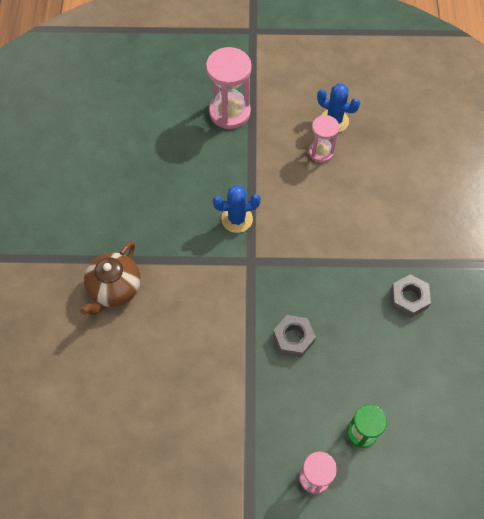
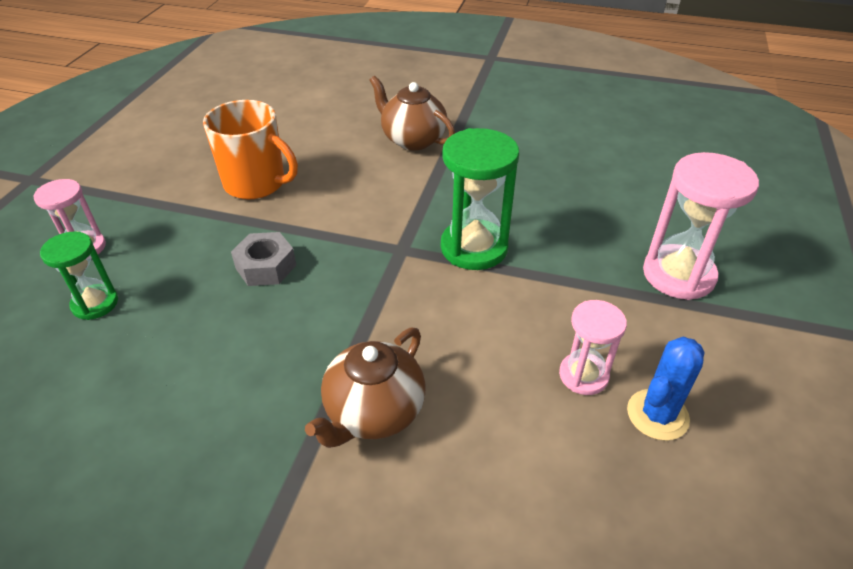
camera: 105 degrees right, 20 degrees down
(204, 386) = (256, 184): none -> orange mug
(237, 219) = (474, 248): blue cactus -> green hourglass
(379, 240) = (373, 412): none -> brown teapot
(408, 299) = (245, 421): grey nut -> none

